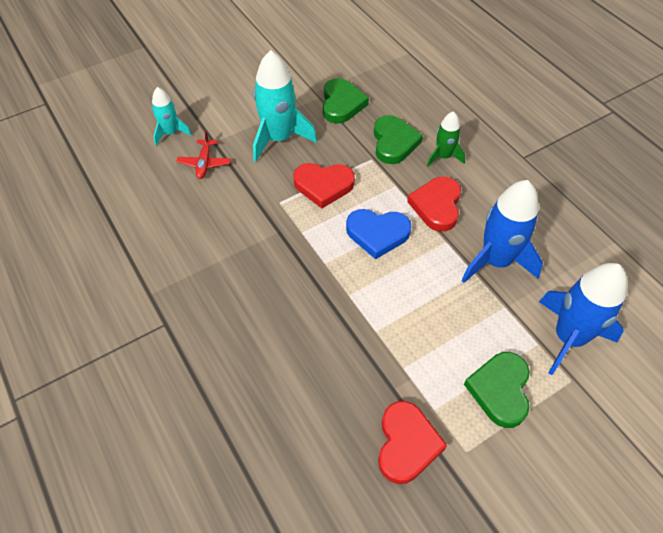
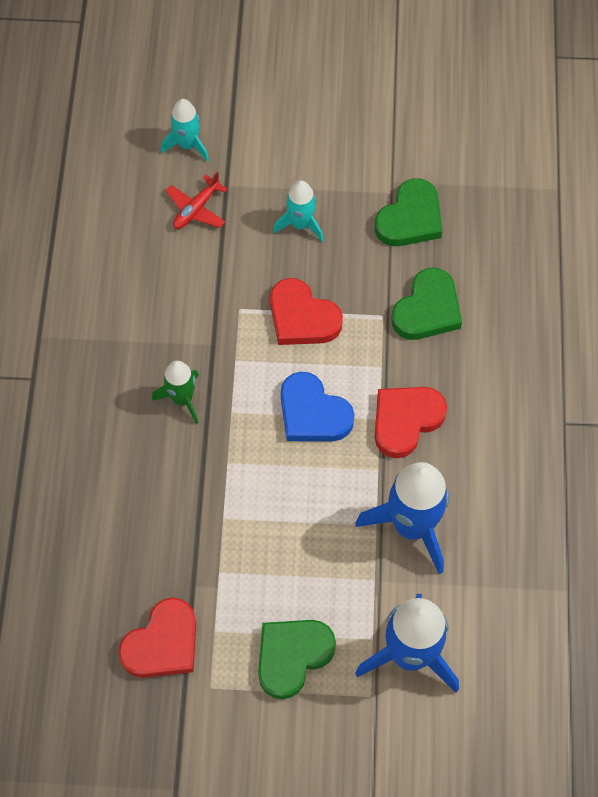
camera: 35 degrees right, 10 degrees up
(279, 138) = (300, 224): turquoise rocket -> turquoise rocket, size x0.56
(443, 157) = (469, 363): green rocket -> green rocket (182, 399)

